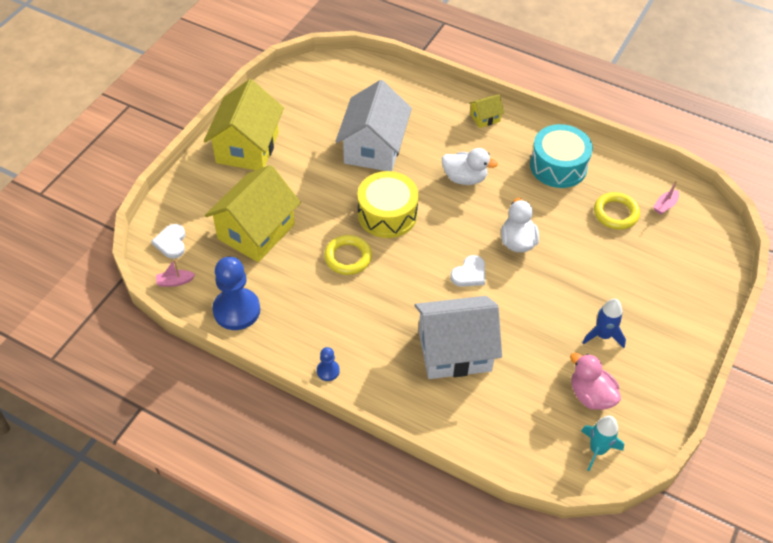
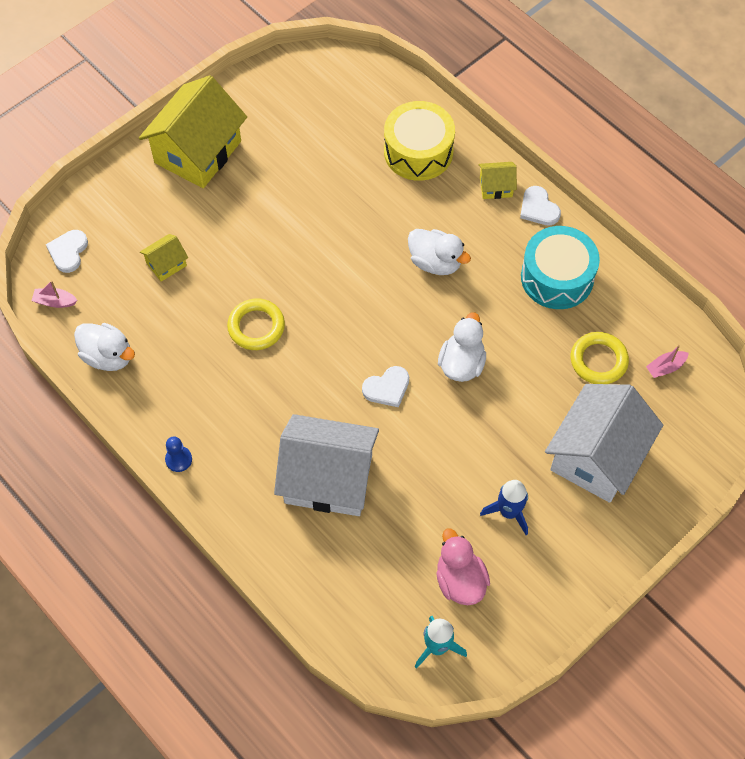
camera: 20 degrees right, 10 degrees up
(236, 310) = (108, 356): blue pawn -> white duck
(256, 231) = (166, 264): yellow house -> yellow house, size x0.44
(374, 148) = (344, 192): white house -> white house (597, 456)
(387, 214) = (324, 284): yellow drum -> yellow drum (418, 151)
(522, 124) = (538, 208): none -> white heart

